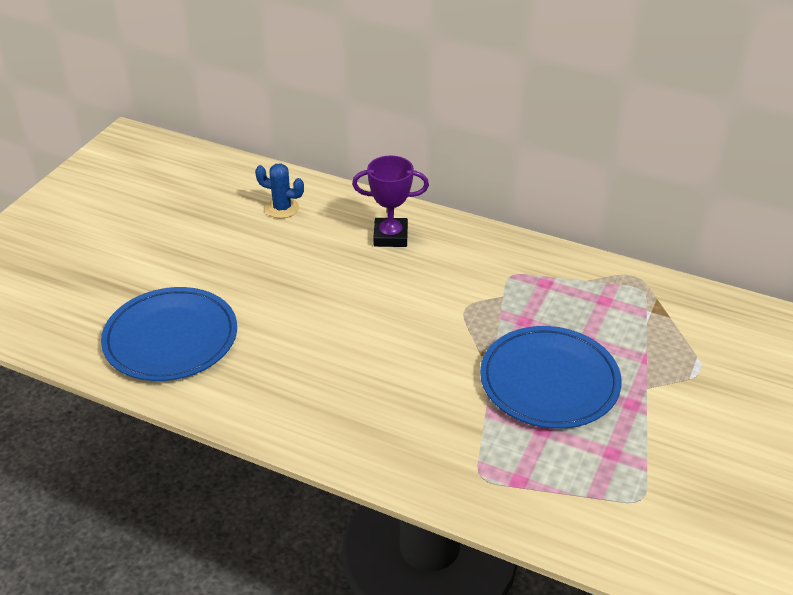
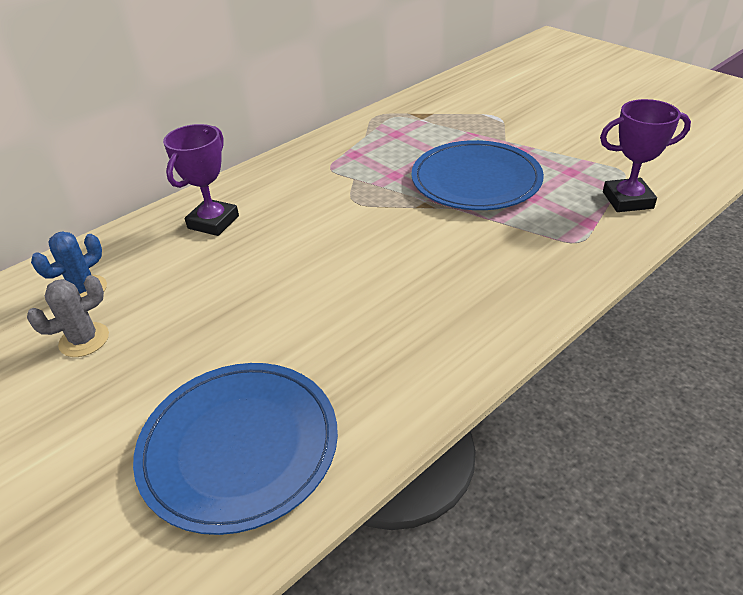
camera: 65 degrees left, 0 degrees up
(235, 231) = (84, 340): none -> grey cactus
(580, 508) = (627, 200): none -> purple trophy

